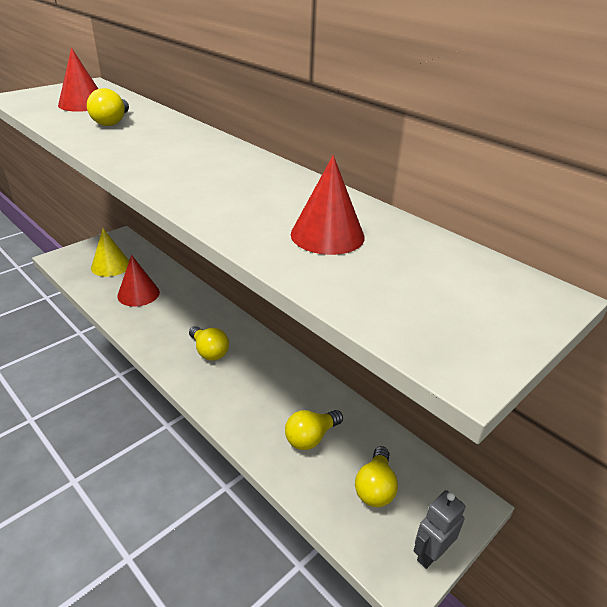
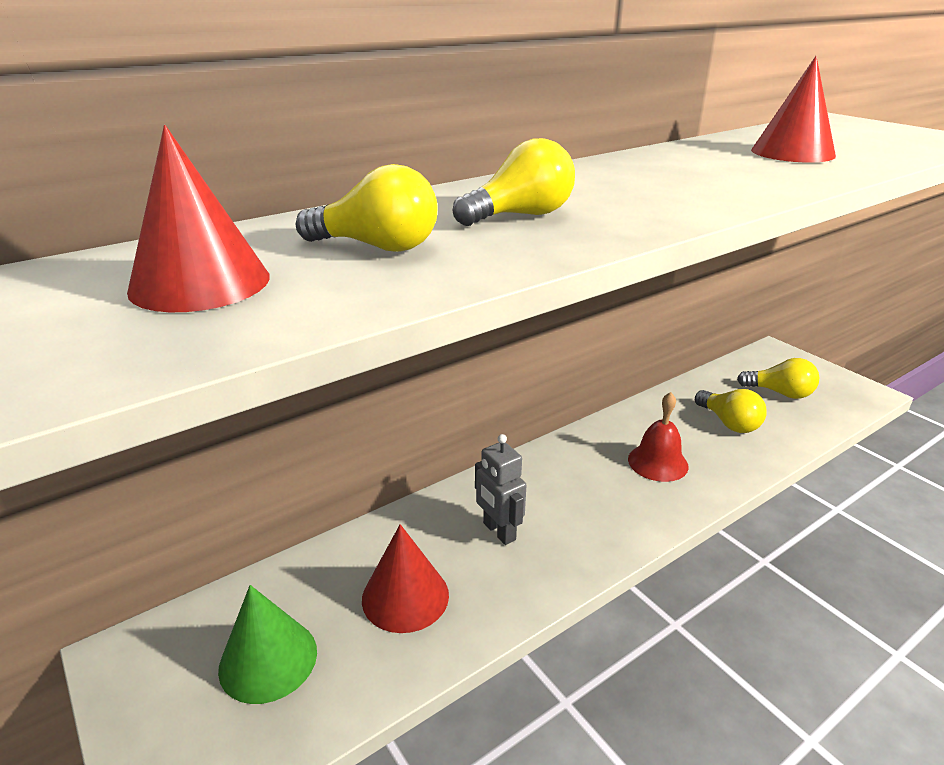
camera: 80 degrees left, 5 degrees down
(110, 266) = (268, 659): yellow cone -> green cone
(209, 351) = (584, 498): yellow light bulb -> yellow light bulb (520, 216)
(250, 388) = (658, 462): none -> red bell
(430, 554) = (836, 377): grey robot -> grey robot (499, 531)

